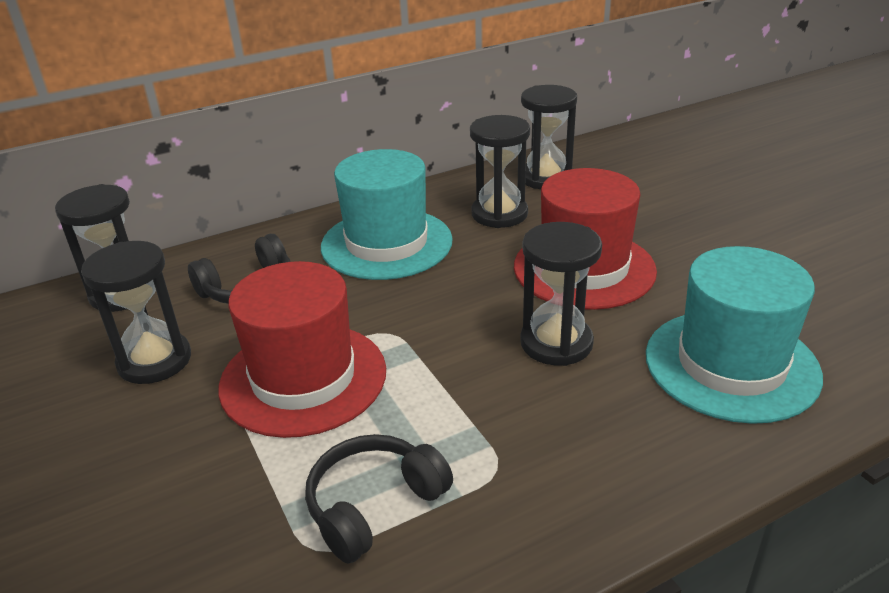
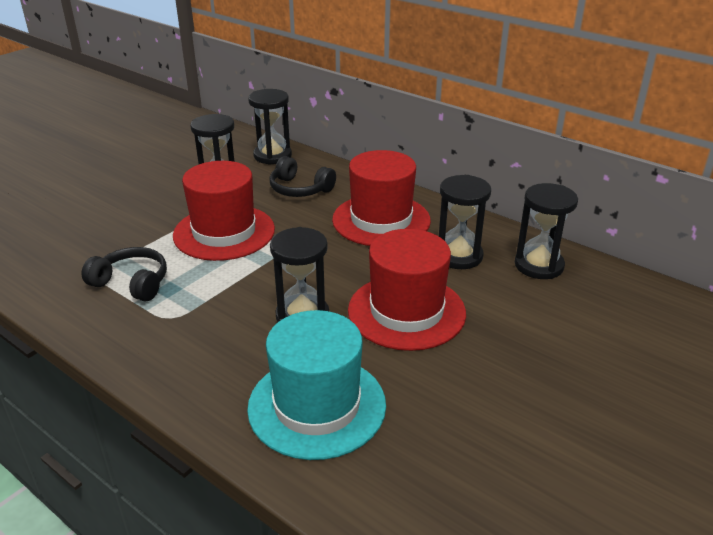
camera: 65 degrees right, 0 degrees up
(386, 243) = (381, 220): turquoise hat -> red hat

